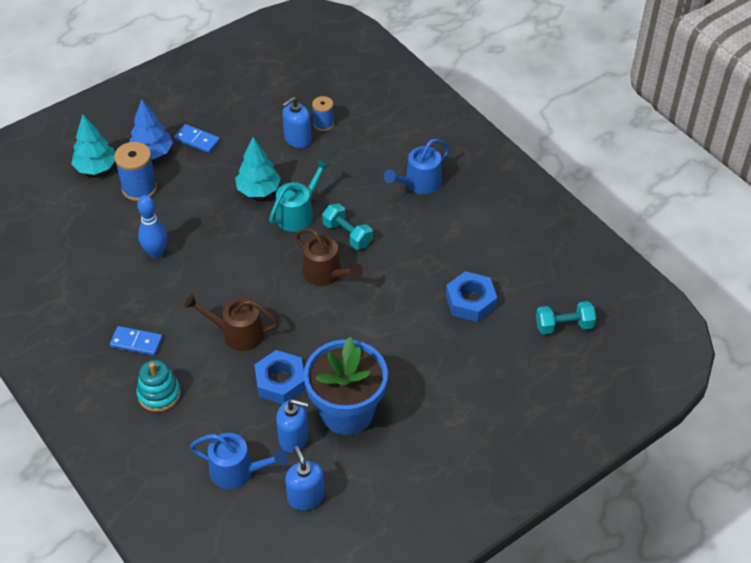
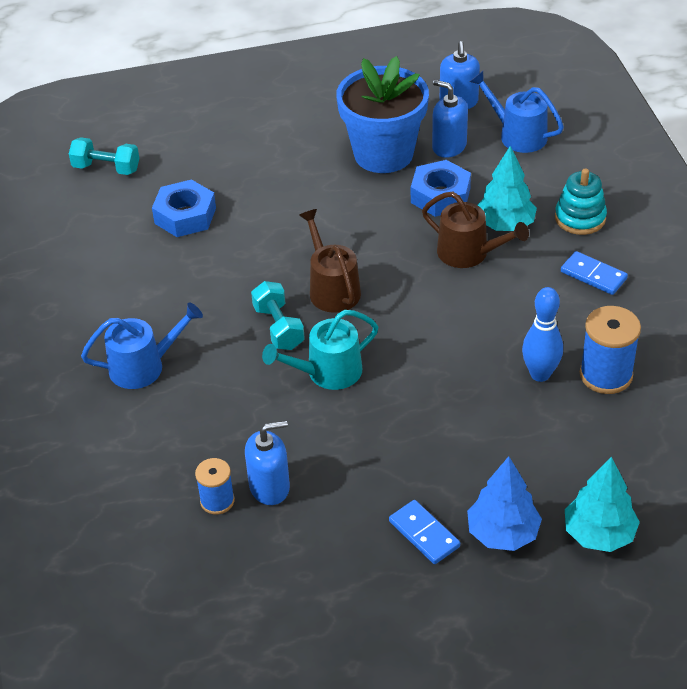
camera: 155 degrees left, 5 degrees down
(139, 188) = (538, 477): blue spool -> blue spool (606, 375)
(258, 190) = (365, 422): turquoise tree -> turquoise tree (505, 225)

